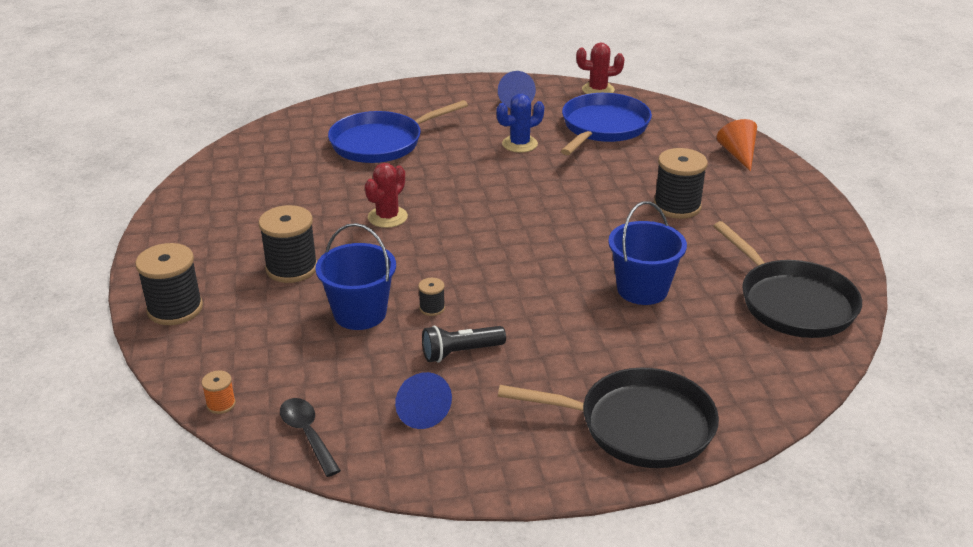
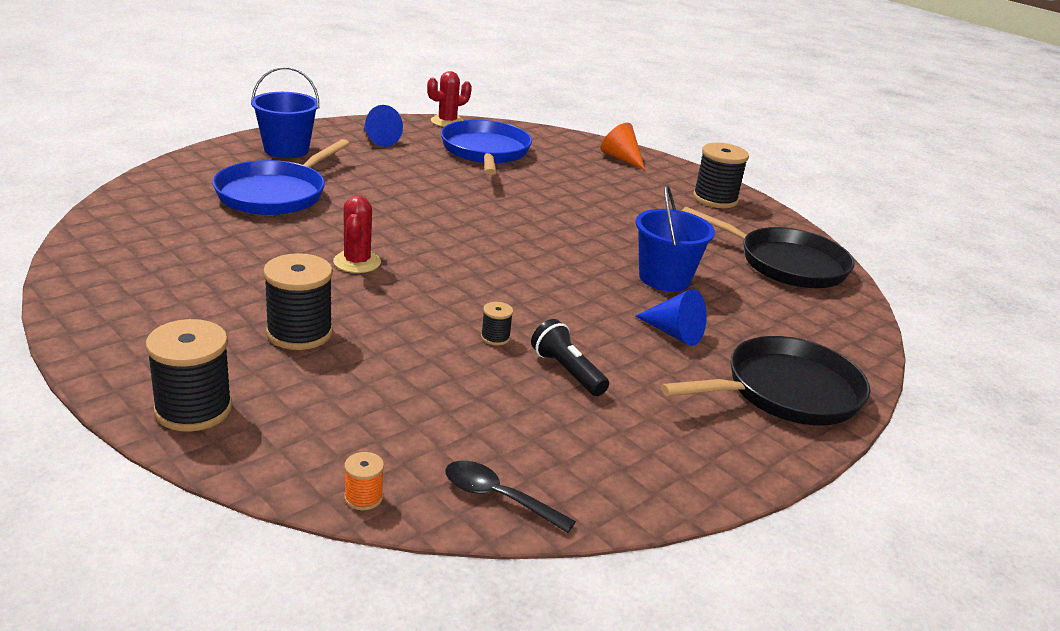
camera: 35 degrees left, 5 degrees down
(360, 313) = (425, 360): blue bucket -> blue bucket (286, 150)
(419, 410) = (586, 437): blue cone -> blue cone (674, 333)
(460, 352) = (567, 371): black flashlight -> black flashlight turned 105 degrees clockwise
(519, 144) = (423, 176): blue cactus -> none
(677, 206) = (618, 206): black spool -> black spool (715, 199)

